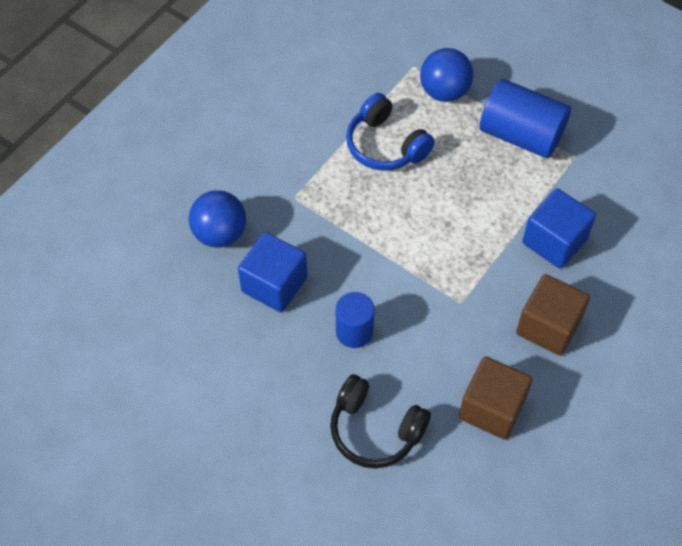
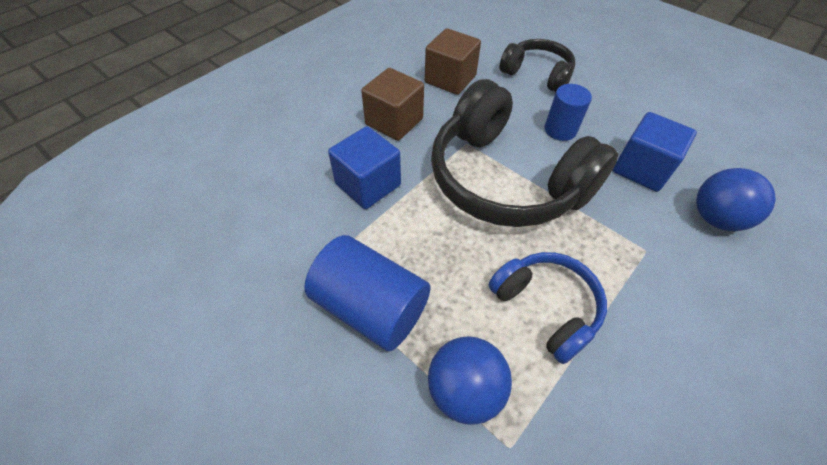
camera: 175 degrees left, 5 degrees down
(417, 259) = (506, 179): none -> black headphones

